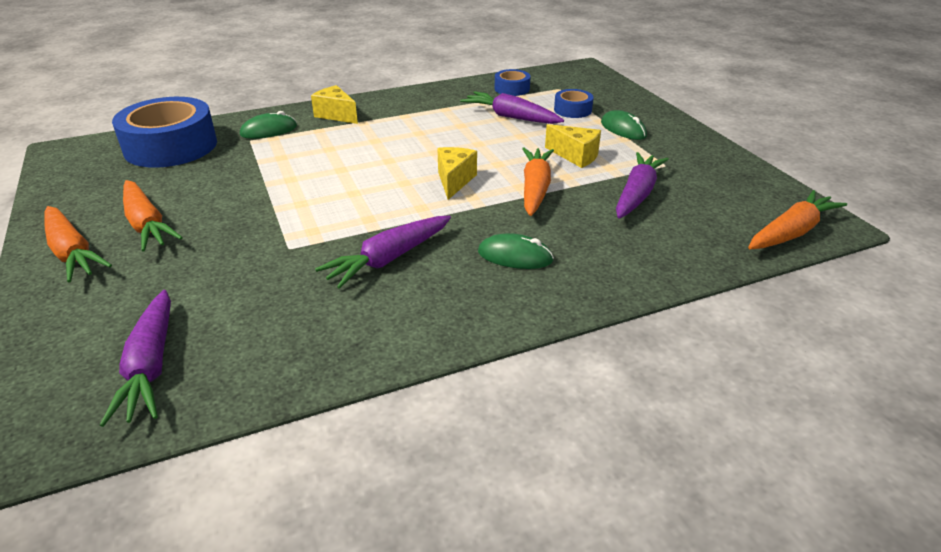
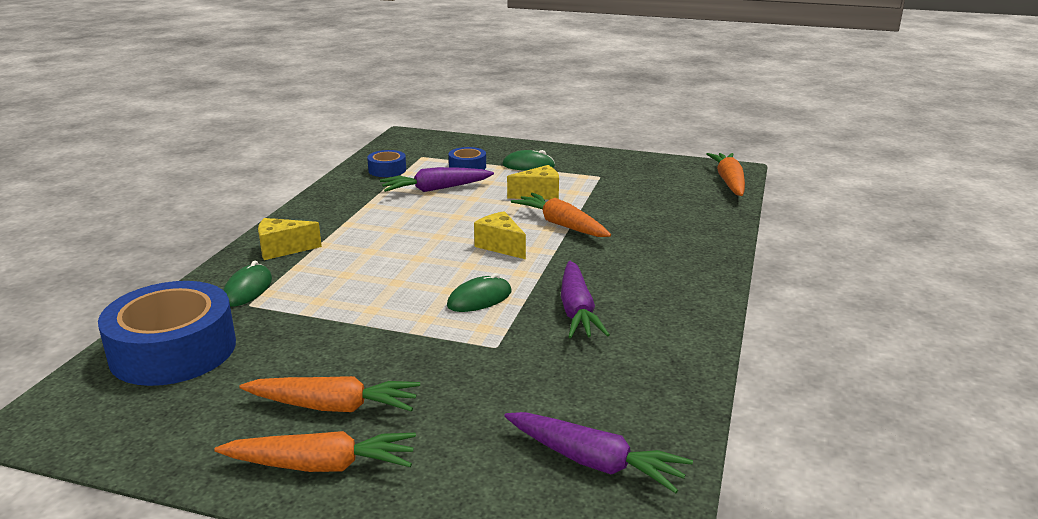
camera: 50 degrees left, 10 degrees down
(515, 256) = (640, 266): green mouse -> green mouse (479, 299)
(637, 194) = (622, 199): purple carrot -> none

